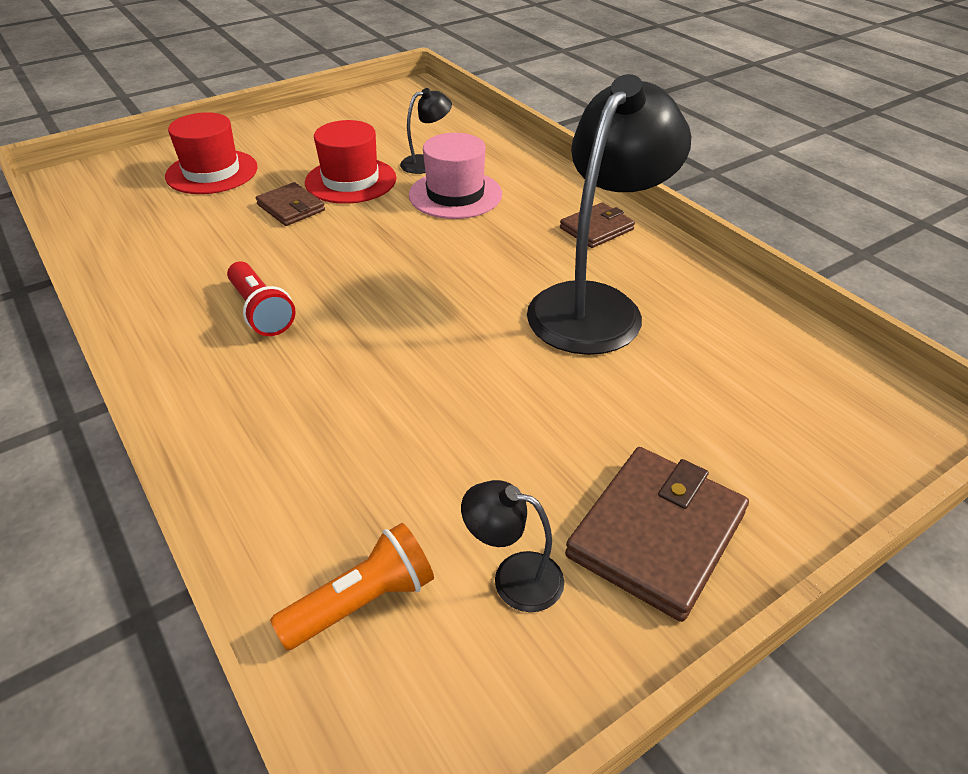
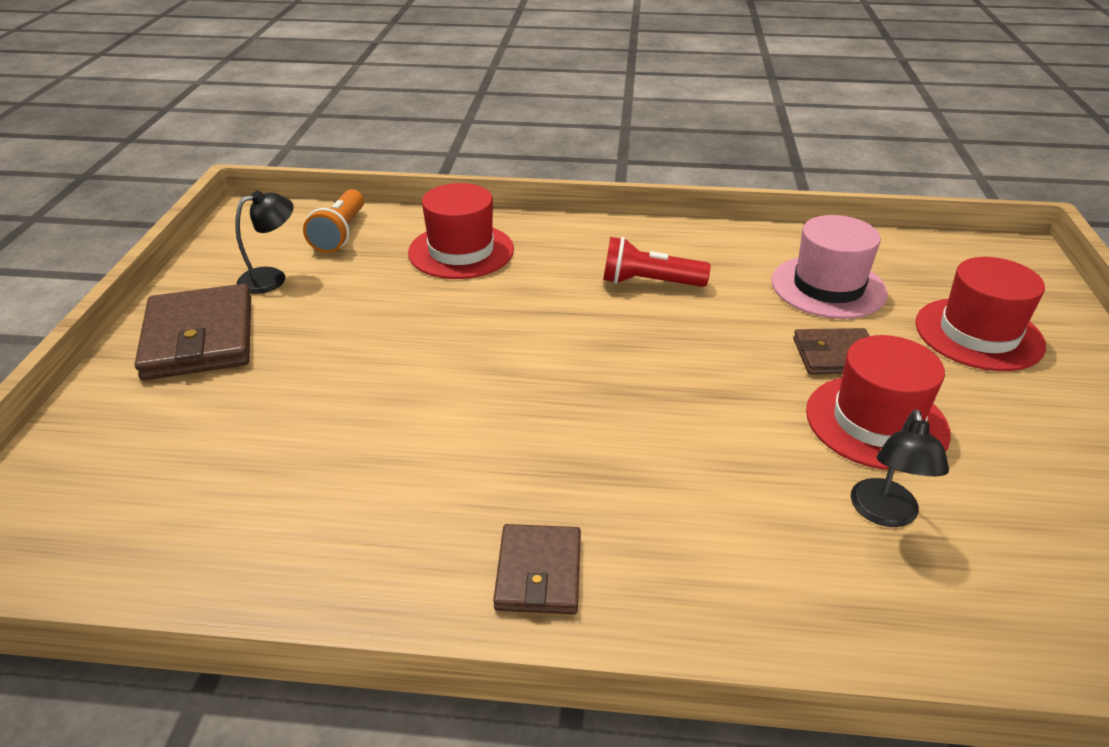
camera: 130 degrees right, 5 degrees down
(307, 457) = (461, 251): none -> red hat
(455, 194) = (759, 492): pink hat -> pink hat (828, 287)
(595, 304) = (415, 464): black lamp -> none

